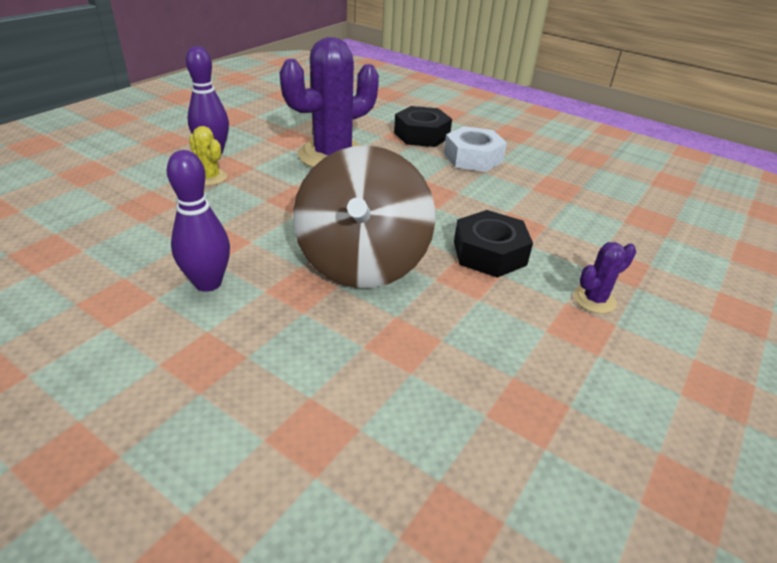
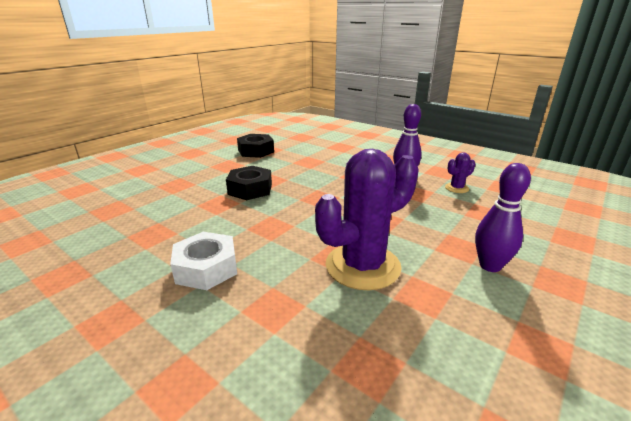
camera: 175 degrees left, 10 degrees down
(210, 177) = (463, 236): yellow cactus -> none
(362, 262) = (326, 184): brown spinning top -> none
(421, 135) = (250, 309): black nut -> black nut (256, 151)
(594, 300) = (210, 172): purple cactus -> purple cactus (456, 188)

